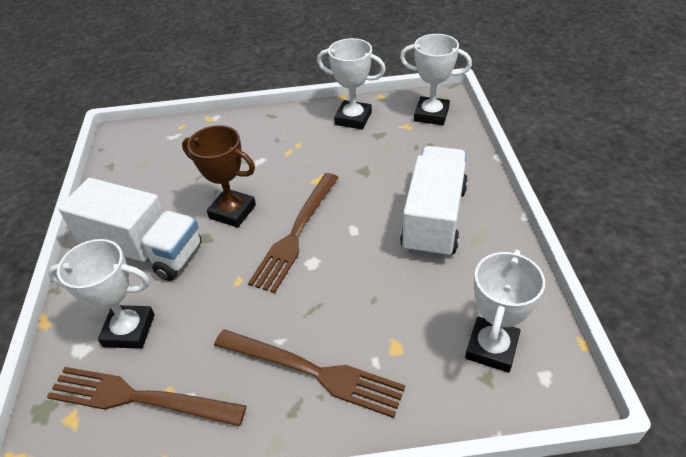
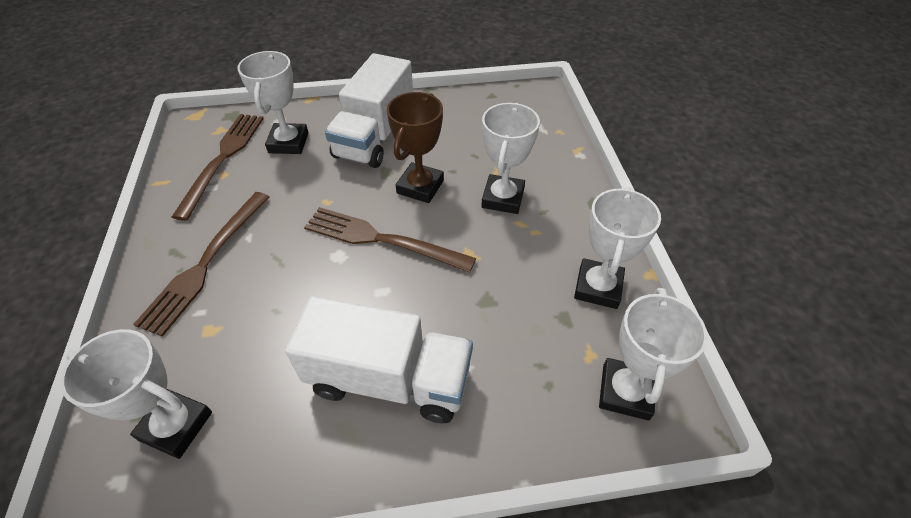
camera: 85 degrees right, 5 degrees up
(258, 160) = (503, 198): none -> white trophy

